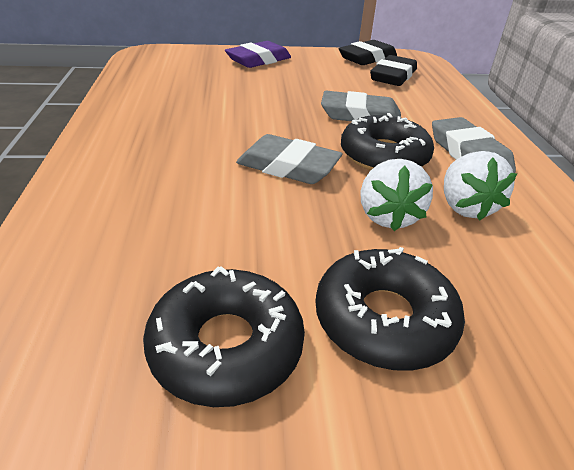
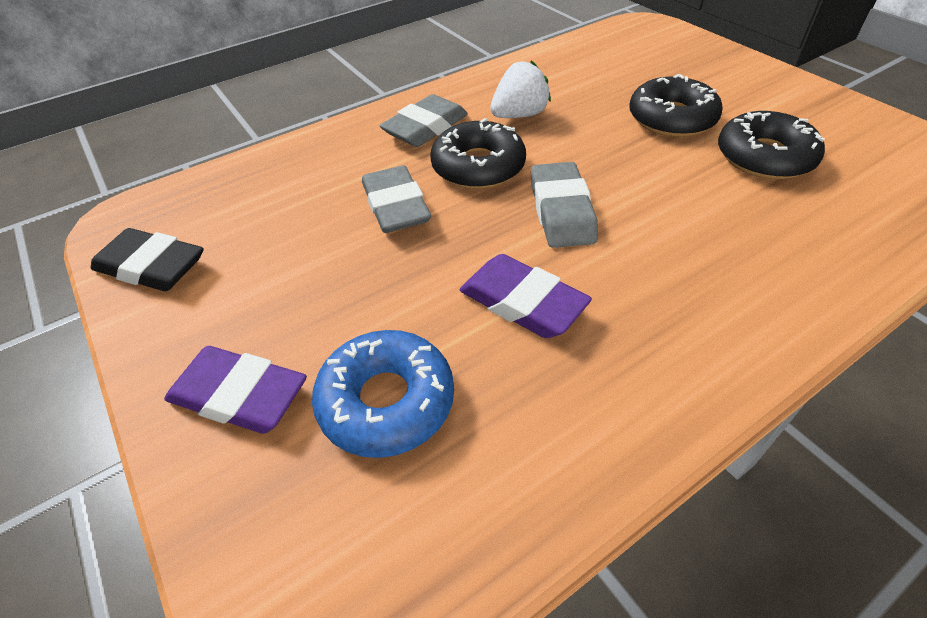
camera: 115 degrees left, 10 degrees up
(213, 79) = (386, 401): none -> blue donut
(223, 122) = (522, 302): none -> purple eraser
(388, 216) = (572, 141): white strawberry -> none
(393, 76) = (231, 219): black eraser -> none

